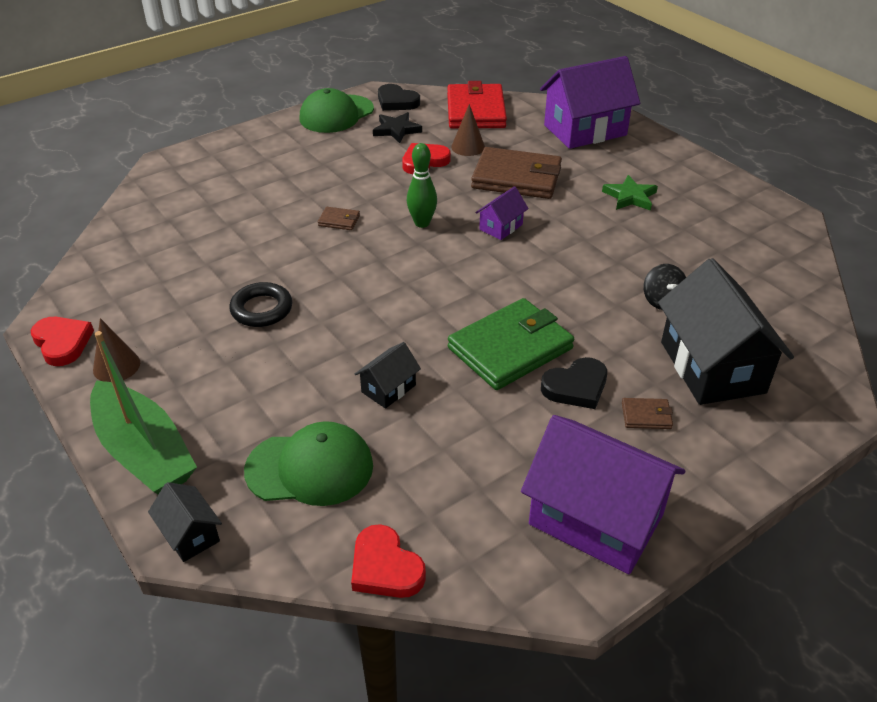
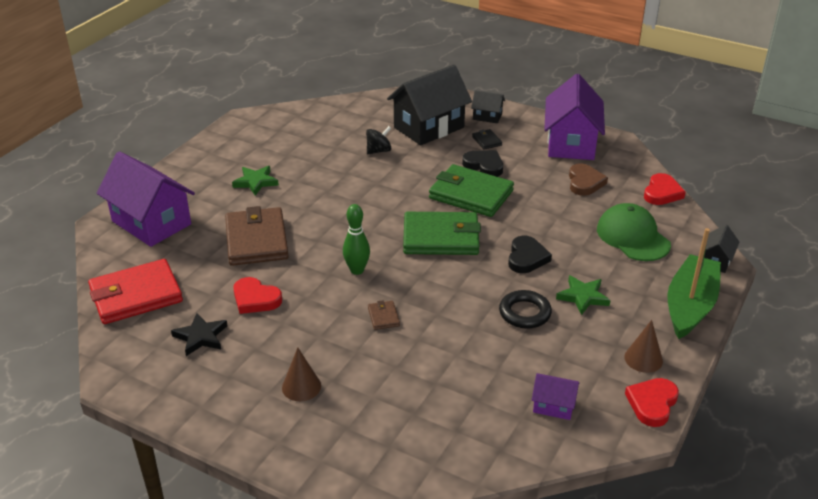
camera: 115 degrees left, 5 degrees down
(245, 364) = (583, 297): none -> green star
(336, 114) = (183, 395): green cap -> none
(388, 388) = (547, 229): black house -> black house (487, 116)
(396, 101) = (134, 358): black heart -> black heart (526, 258)
(436, 294) = (441, 238): none -> green wallet
(468, 147) = (214, 281): brown cone -> brown cone (301, 386)
(471, 480) = (585, 182): none -> brown heart
(501, 227) = (336, 230): purple house -> purple house (553, 406)
(646, 416) = (487, 141): brown wallet -> black wallet

